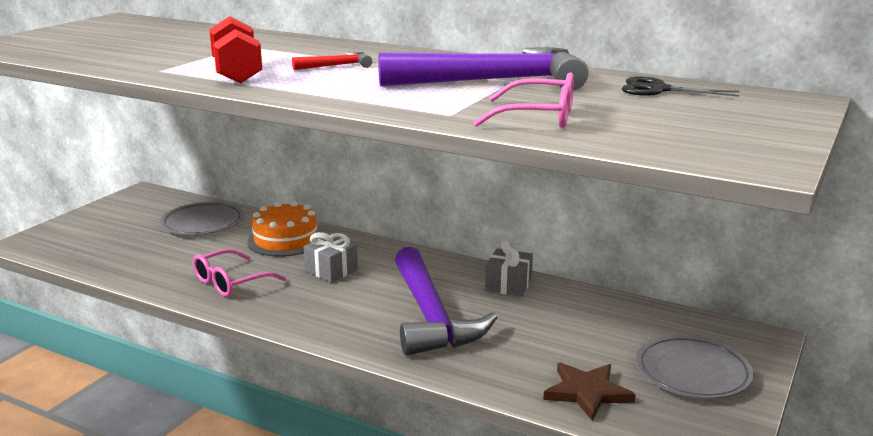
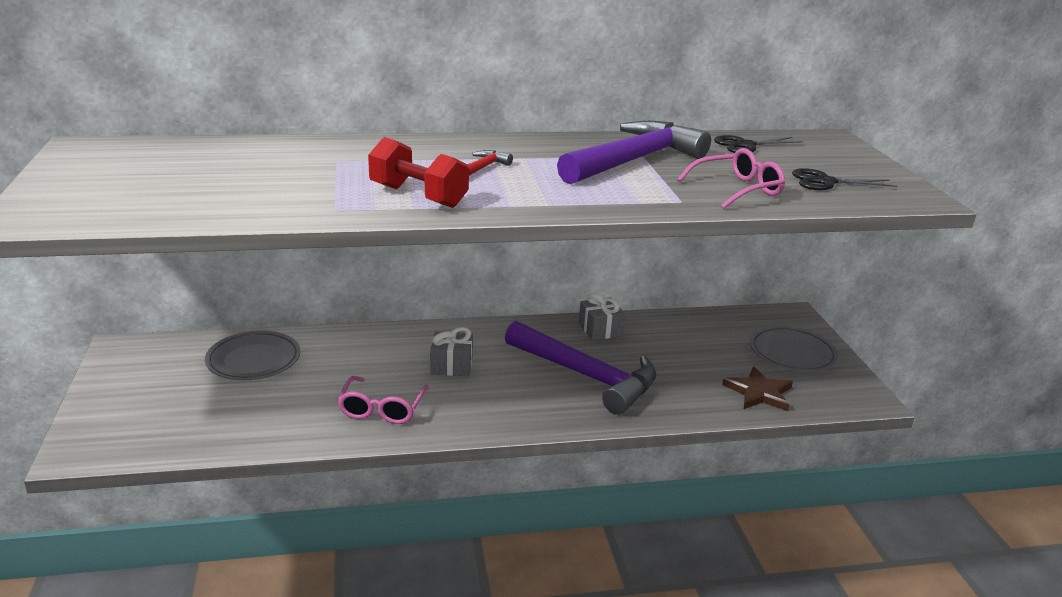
camera: 40 degrees left, 5 degrees up
(285, 240) = (364, 350): orange cake -> none
(668, 130) = (825, 182): none -> black scissors

